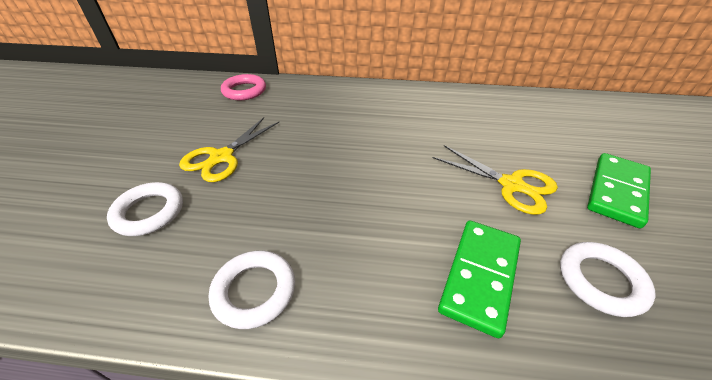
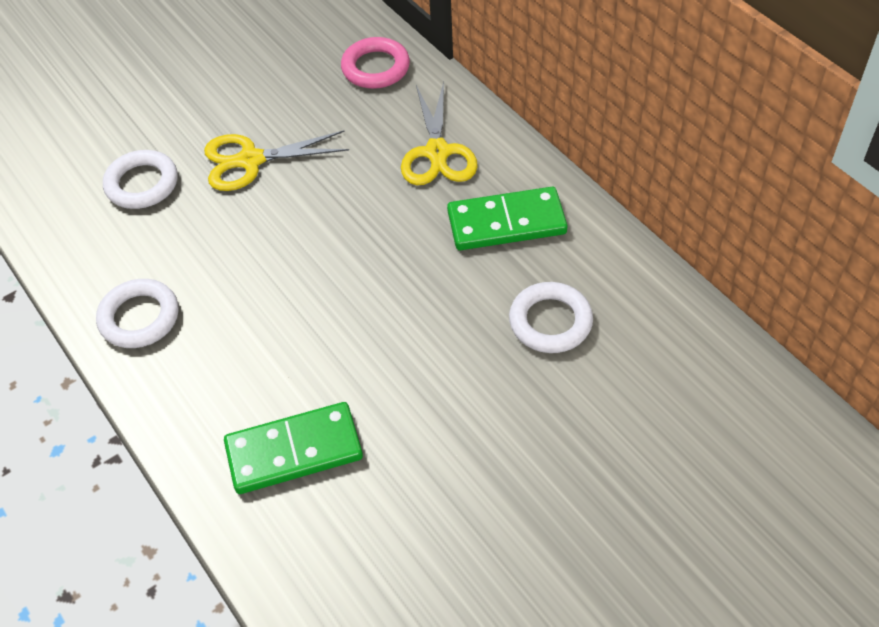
camera: 50 degrees right, 10 degrees up
(511, 185) = (460, 413): yellow scissors -> yellow scissors (437, 152)
(600, 281) = (376, 544): white ring -> white ring (550, 322)
(616, 191) = (555, 515): green domino -> green domino (506, 222)

